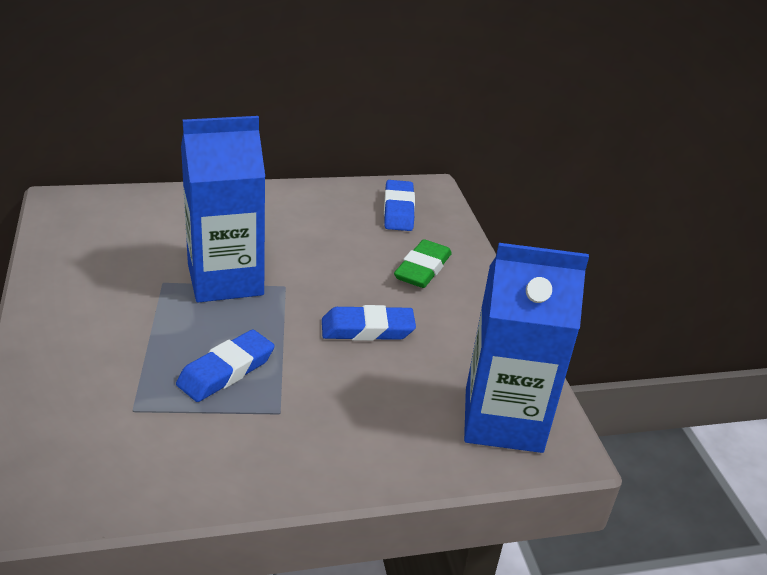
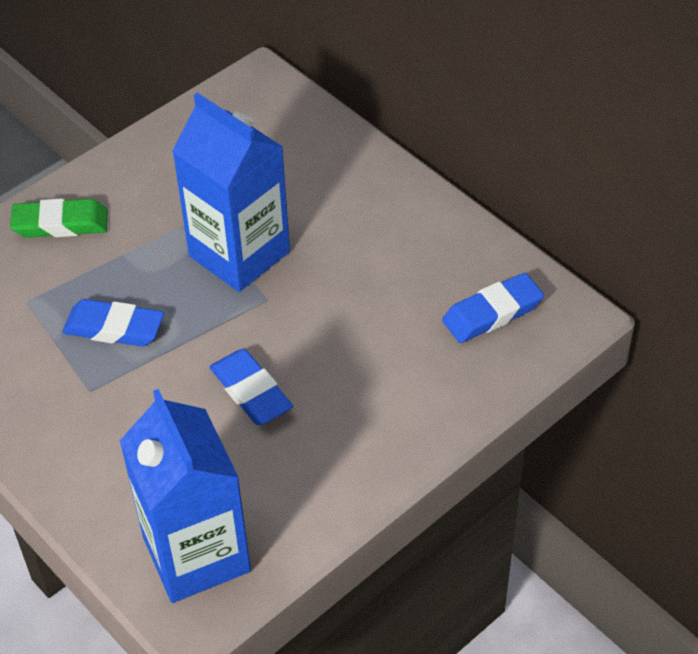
camera: 65 degrees right, 15 degrees up
(422, 269) = (393, 386): green eraser -> green eraser (60, 224)

